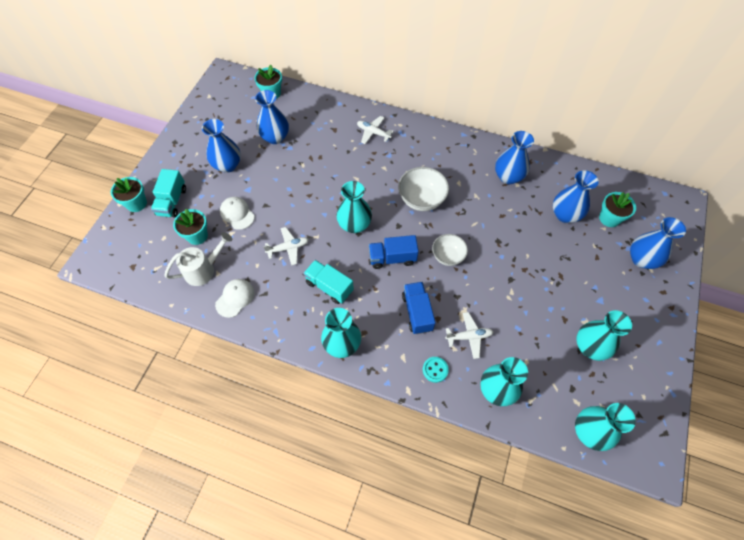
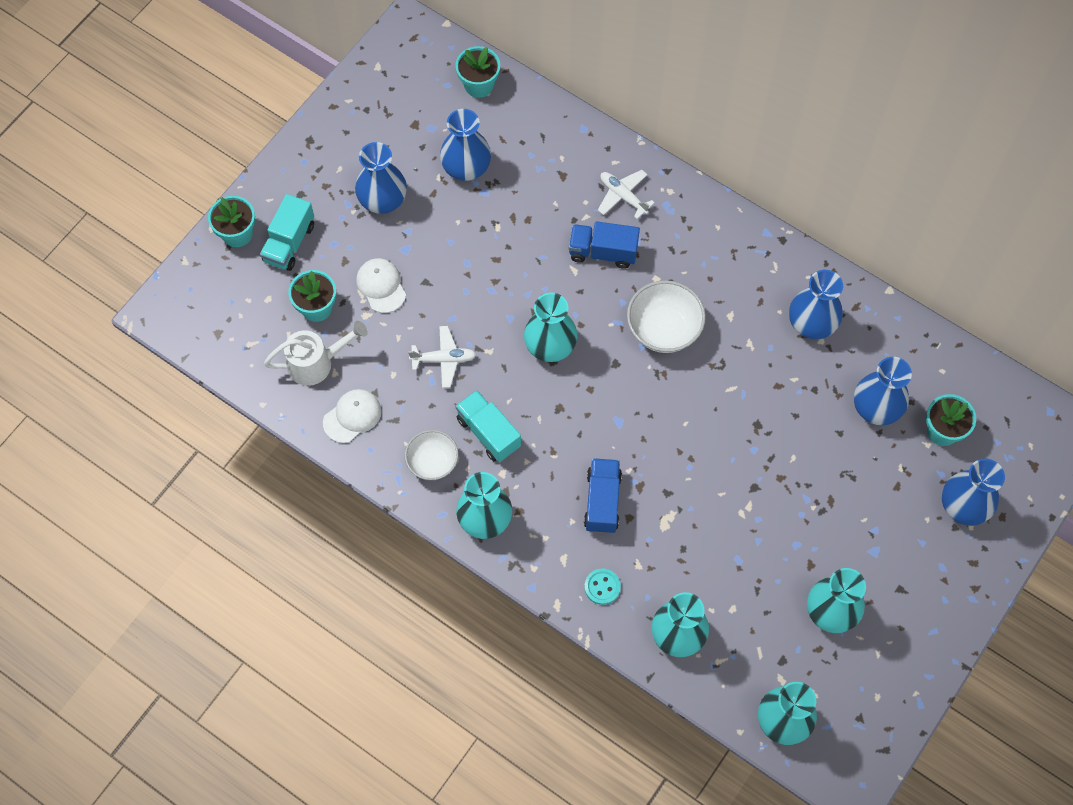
camera: 15 degrees right, 5 degrees up
(392, 258) = (591, 412): blue truck -> blue truck (603, 252)
(448, 256) = (674, 429): white bowl -> white bowl (432, 462)
(469, 336) = (664, 554): white plane -> none

